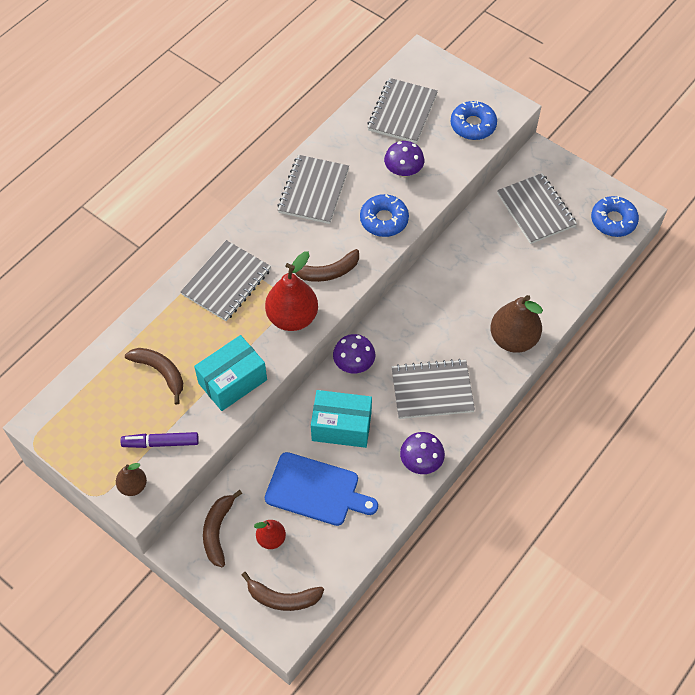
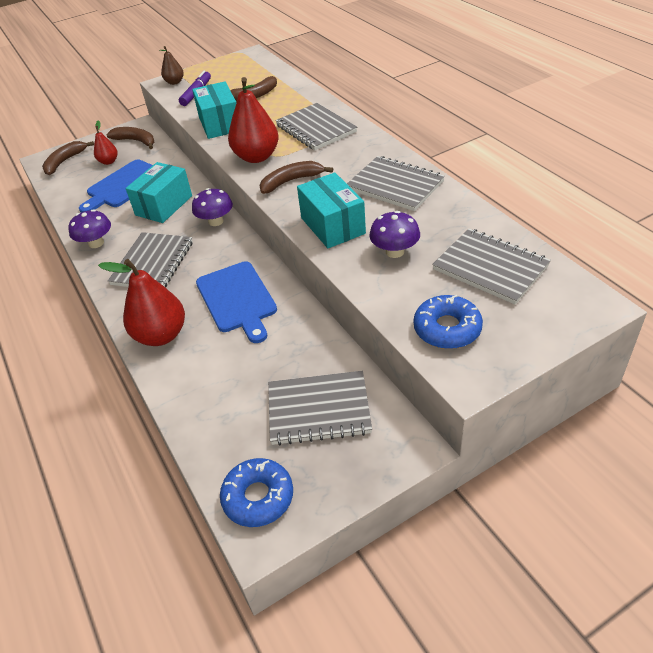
camera: 115 degrees right, 15 degrees down
(327, 272) = (291, 181): brown banana -> brown banana turned 60 degrees clockwise
(384, 220) = (333, 225): blue donut -> turquoise box
(452, 300) = (237, 299): none -> blue cutting board
(513, 339) = (161, 335): brown pear -> red pear

